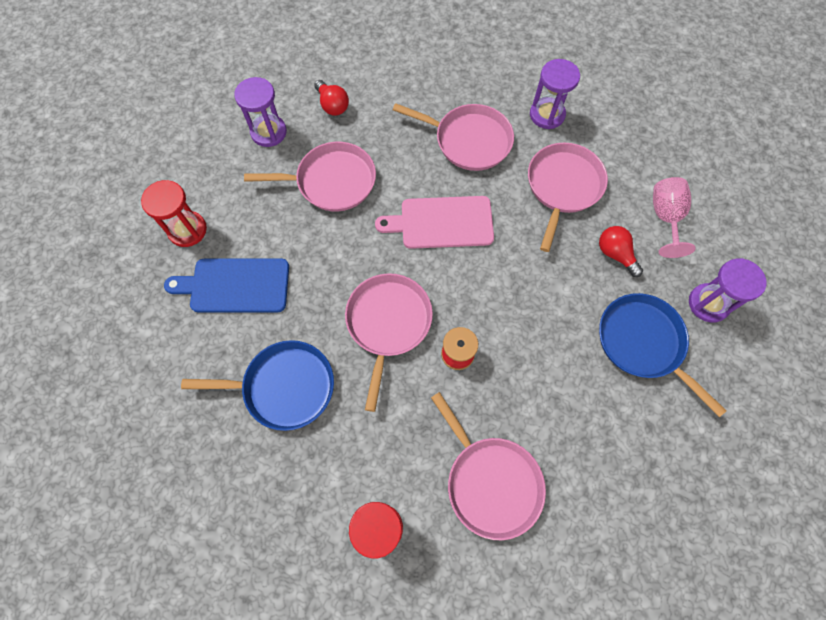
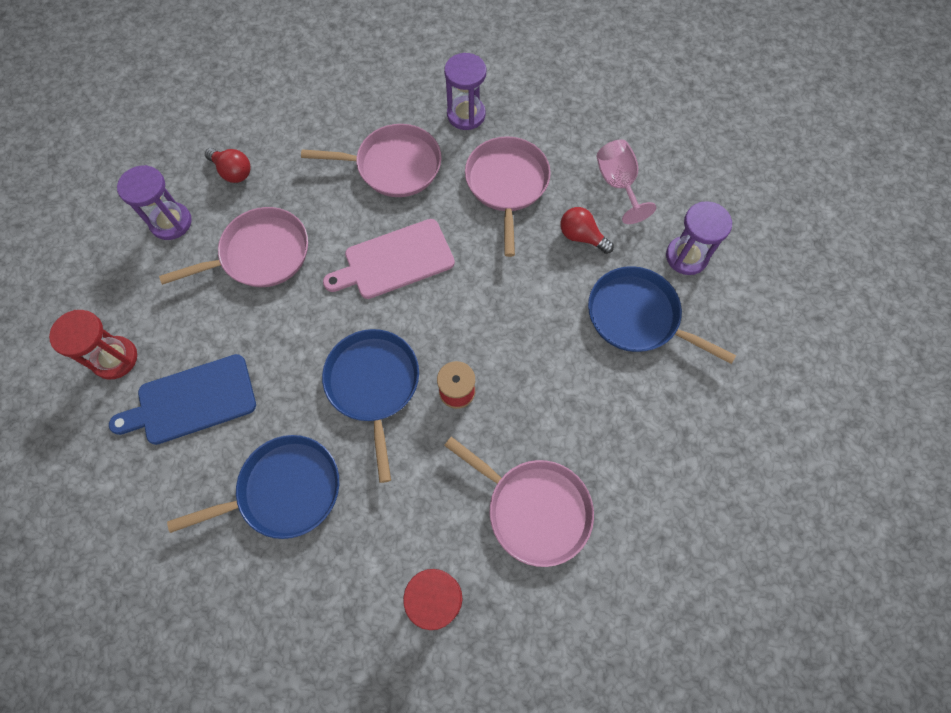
camera: 20 degrees left, 0 degrees up
(388, 323) = (373, 384): pink pan -> blue pan

